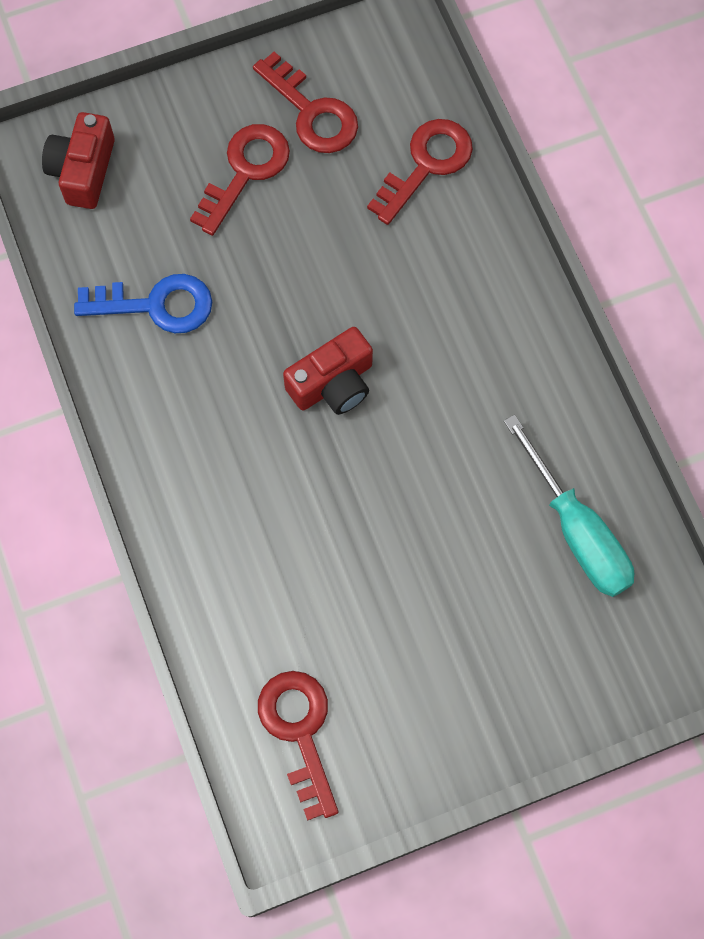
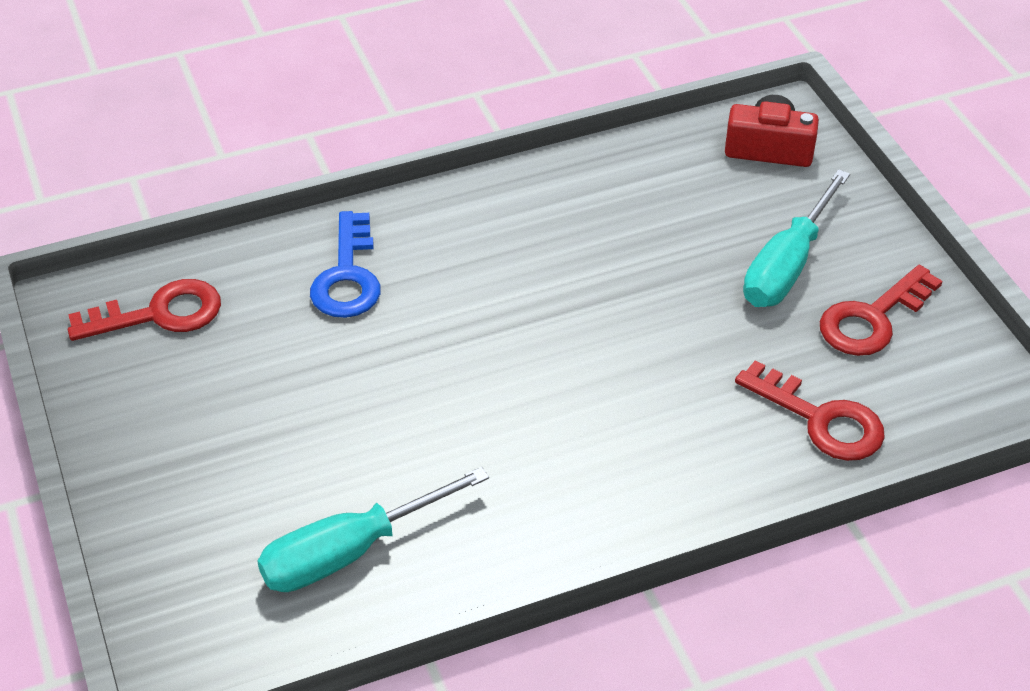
camera: 90 degrees right, 25 degrees down
(156, 305) = (622, 203): blue key -> blue key (347, 276)
(245, 171) = (787, 266): red key -> turquoise screwdriver
(333, 383) = (536, 338): red camera -> none

